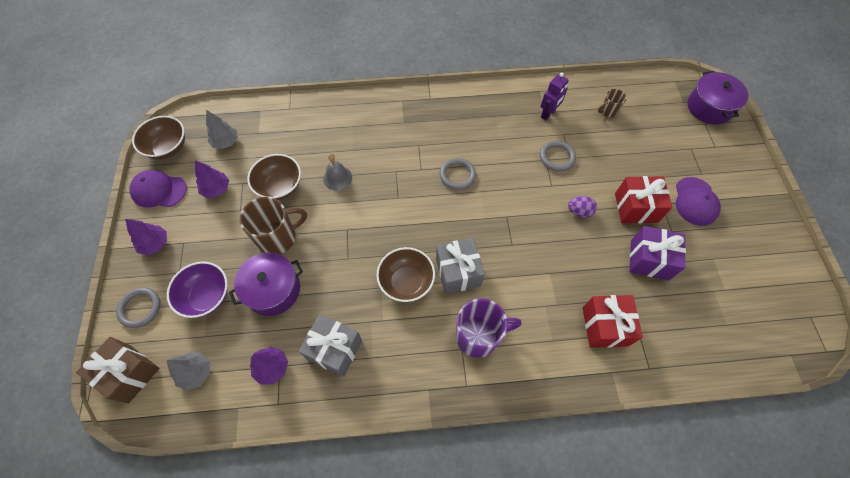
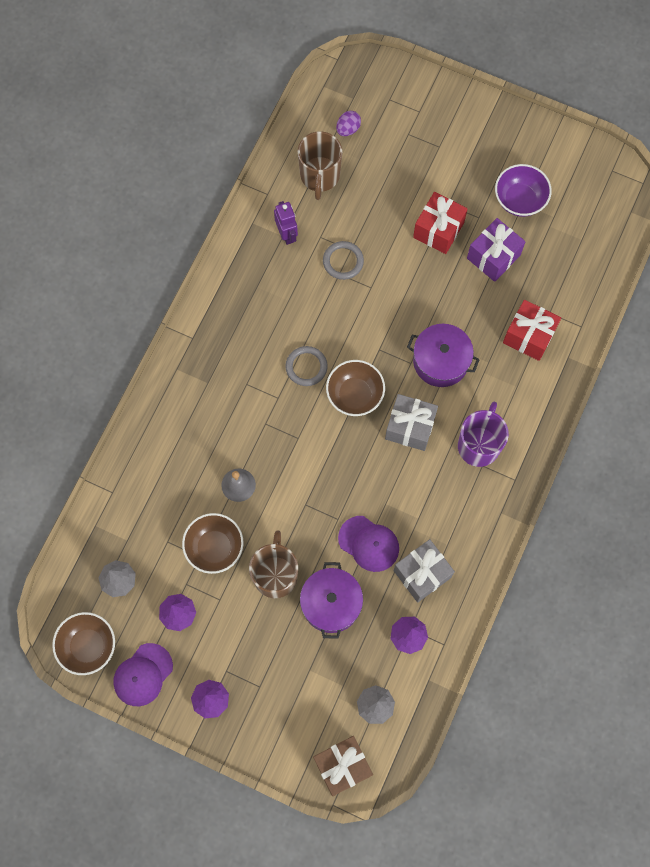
camera: 60 degrees left, 10 degrees up
(140, 308) = (278, 737): grey ring -> none
(207, 296) = (302, 668): purple bowl -> purple bowl (519, 200)
(406, 282) = (393, 478): brown bowl -> brown bowl (355, 395)
(579, 211) = (413, 282): purple egg -> purple egg (348, 129)
(608, 111) = (320, 176): brown mug -> brown mug, size x1.91
(695, 201) = (463, 175): purple cap -> purple cap (369, 543)
(709, 107) = (374, 80): purple pot -> purple pot (441, 361)

